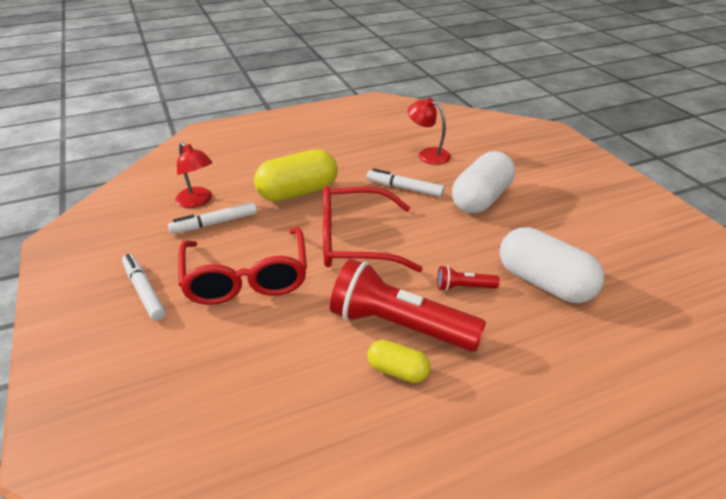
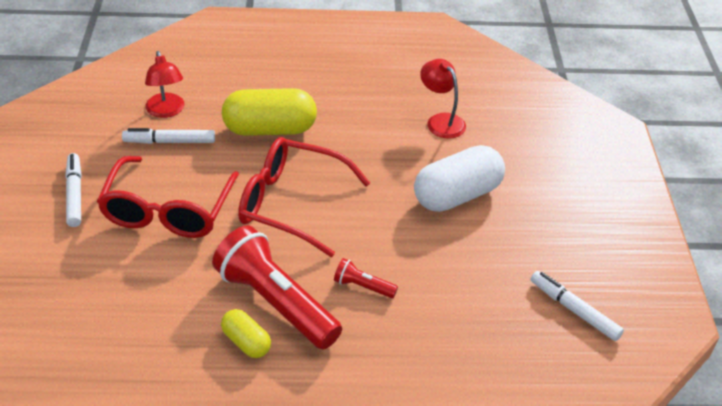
camera: 20 degrees right, 5 degrees up
(404, 188) = (383, 157): white marker -> white marker (574, 310)
(544, 283) = (447, 309): white capsule -> none

